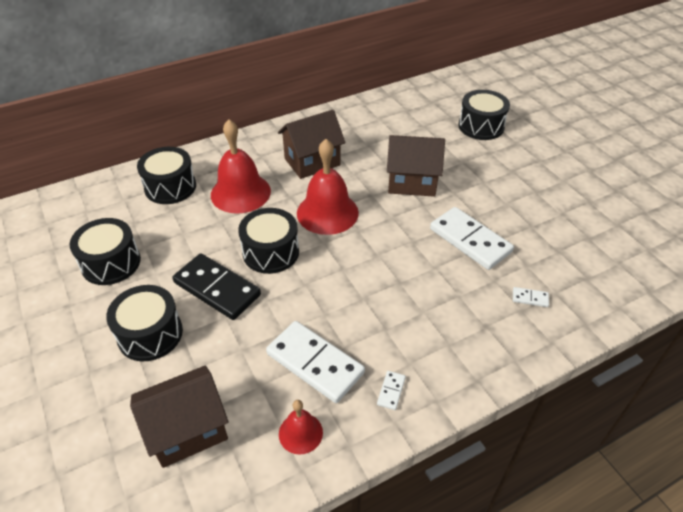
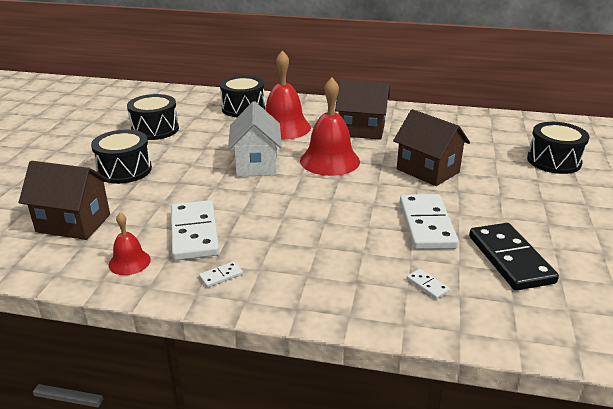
camera: 40 degrees right, 15 degrees down
(217, 288) = (194, 167): black domino -> black domino (510, 259)
(271, 252) = (256, 164): black drum -> white house

